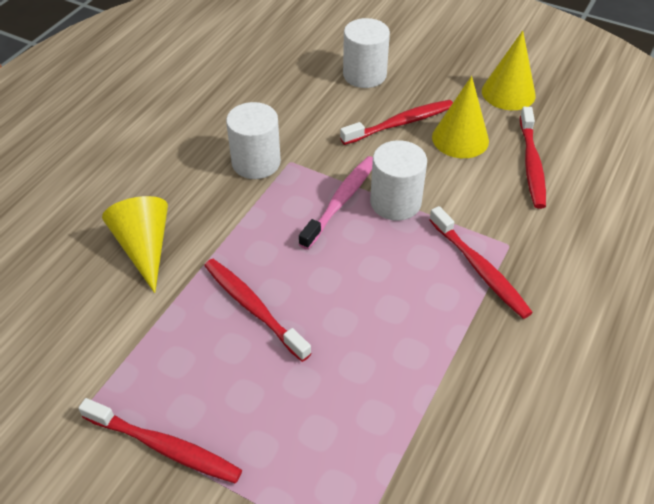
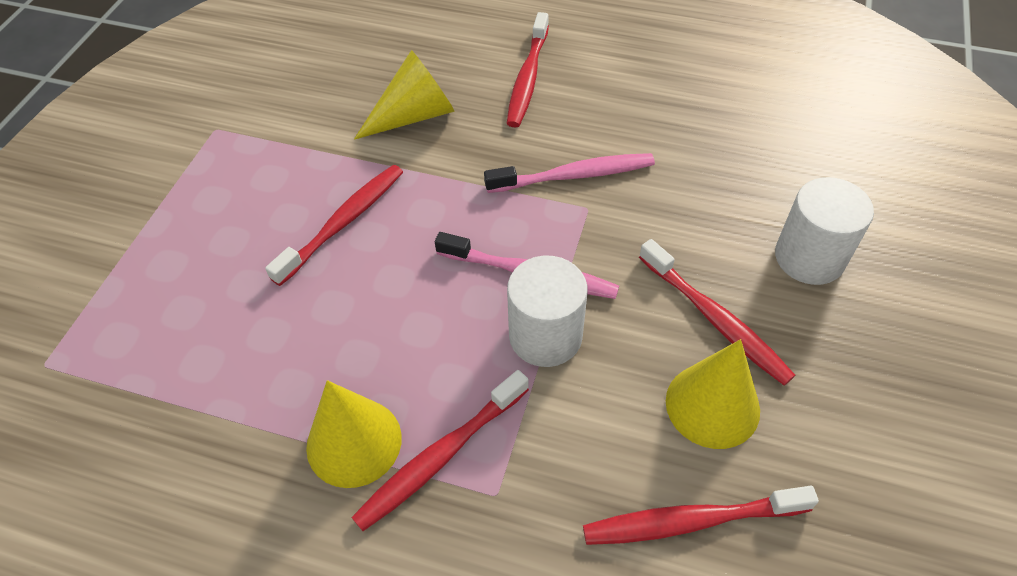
camera: 80 degrees right, 5 degrees up
(165, 447) = (172, 194): red toothbrush -> red toothbrush (528, 78)
(256, 162) = (574, 175): white cylinder -> pink toothbrush
(508, 93) = (869, 472): yellow cone -> yellow cone (354, 442)

